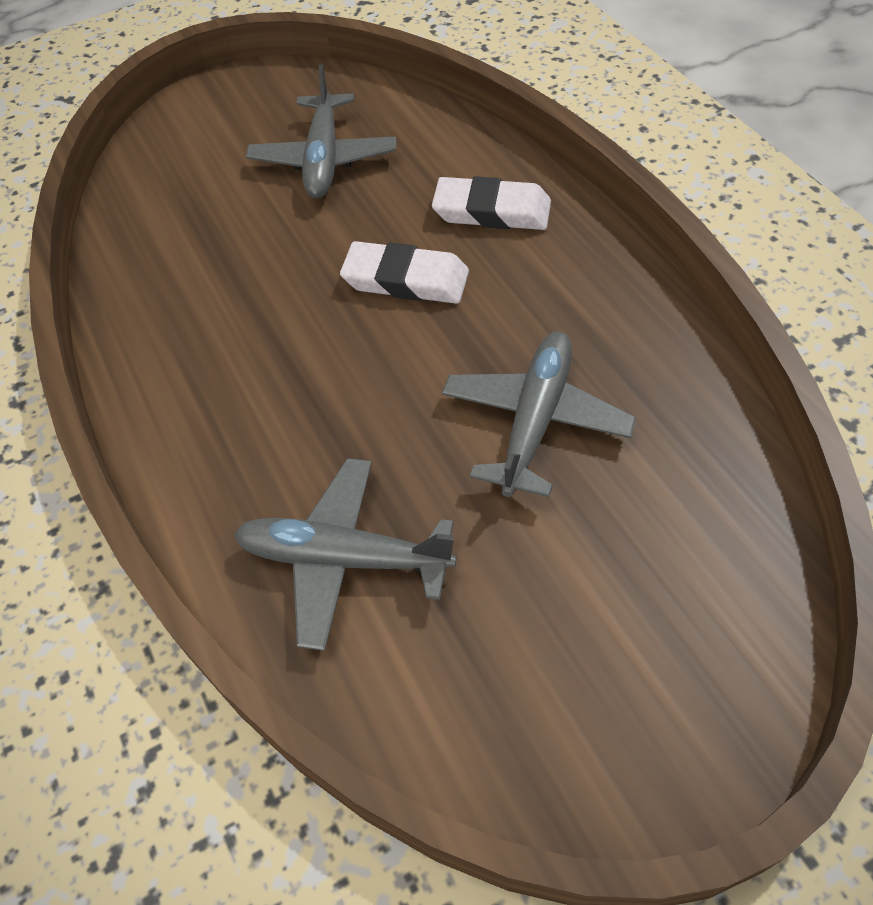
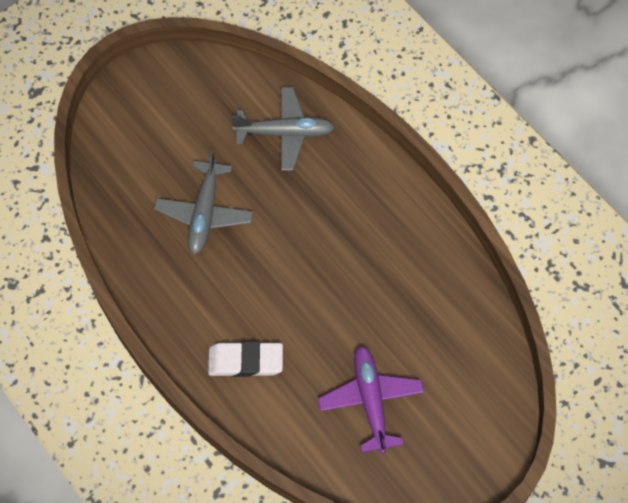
camera: 165 degrees right, 10 degrees up
(324, 159) = (370, 400): grey plane -> purple plane
(406, 279) = (290, 298): white eraser -> none

